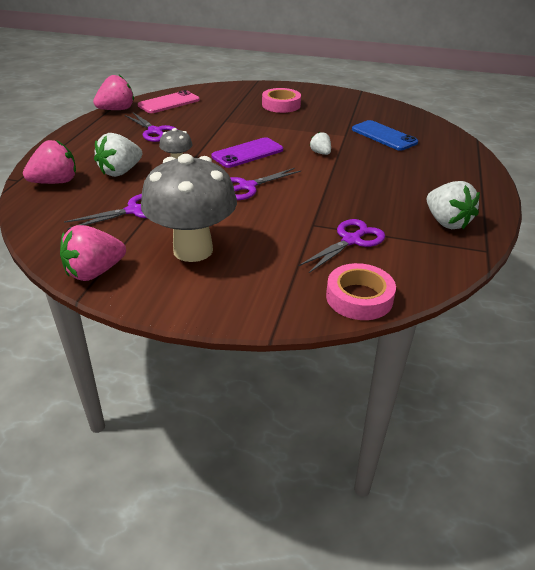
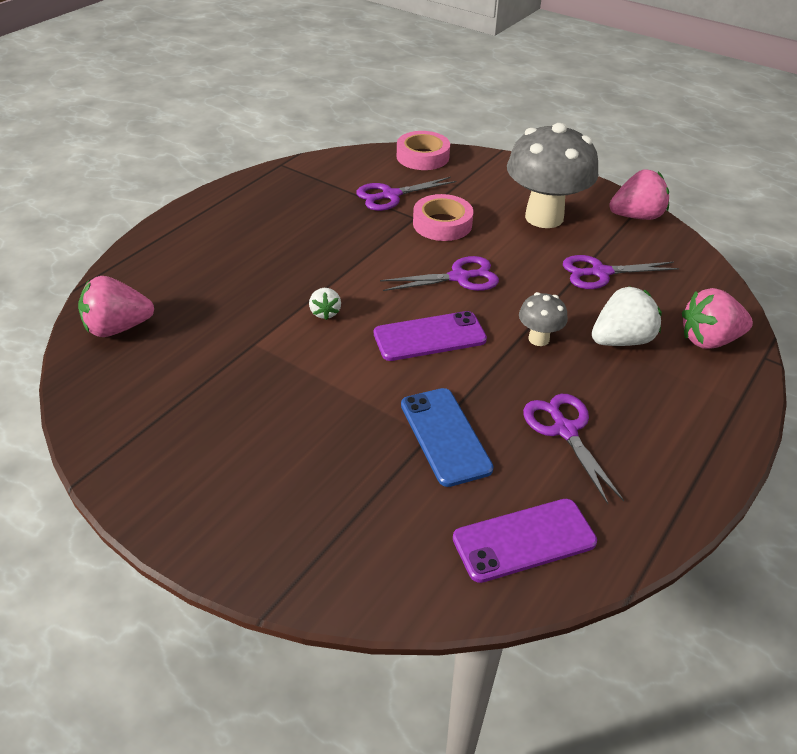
camera: 160 degrees left, 5 degrees up
(116, 110) = (642, 537): pink strawberry -> pink strawberry (118, 328)
(169, 103) = (524, 540): pink phone -> purple phone
(281, 105) = (291, 465): pink tape -> pink tape (442, 224)
(384, 136) = (198, 326): blue phone -> blue phone (445, 436)
(446, 222) = (282, 192): white strawberry -> none

